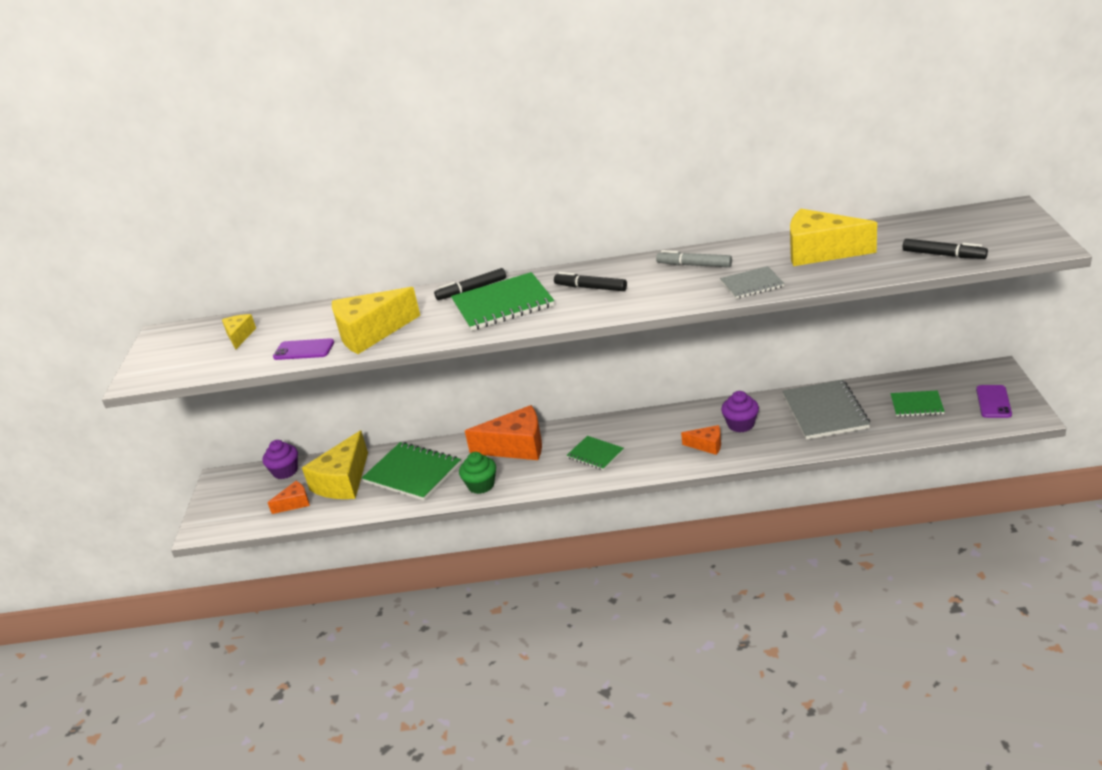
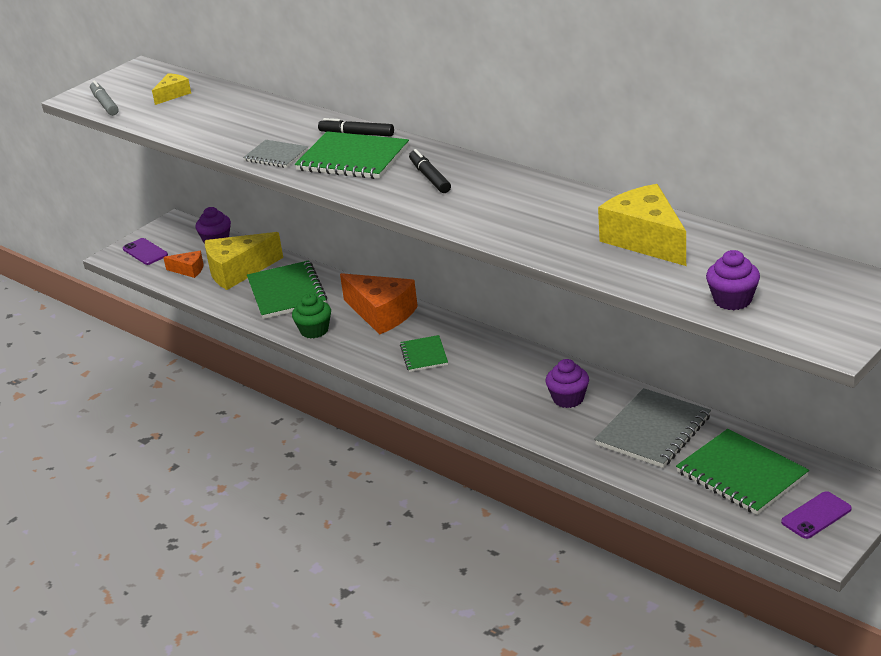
camera: 40 degrees right, 0 degrees up
(304, 350) = (187, 127): purple phone -> purple phone (145, 252)
(370, 333) = (241, 136): yellow cheese -> none
(694, 265) = (533, 198): grey marker -> grey marker (104, 104)
(707, 445) = (514, 400): orange cheese -> none
(752, 284) = (538, 240): grey notebook -> grey notebook (276, 156)
(916, 405) = (741, 474): green notebook -> green notebook, size x1.76
(943, 255) = (732, 300): black marker -> purple cupcake

